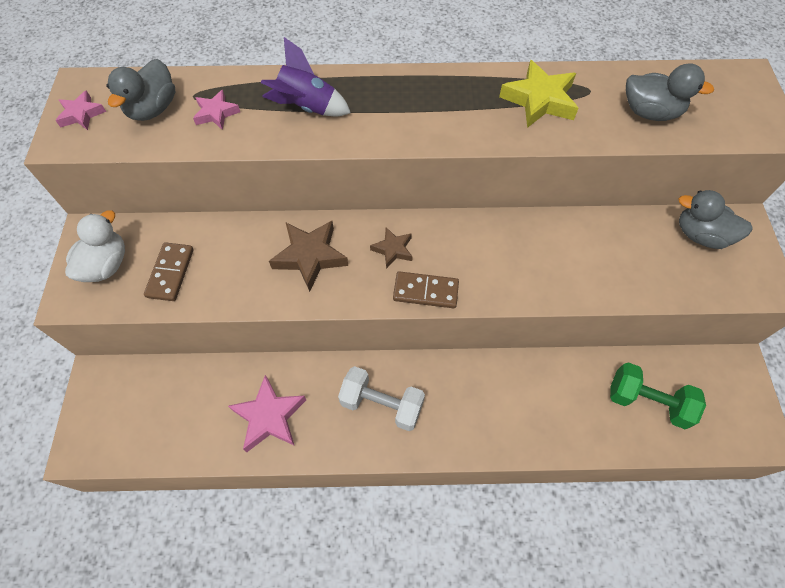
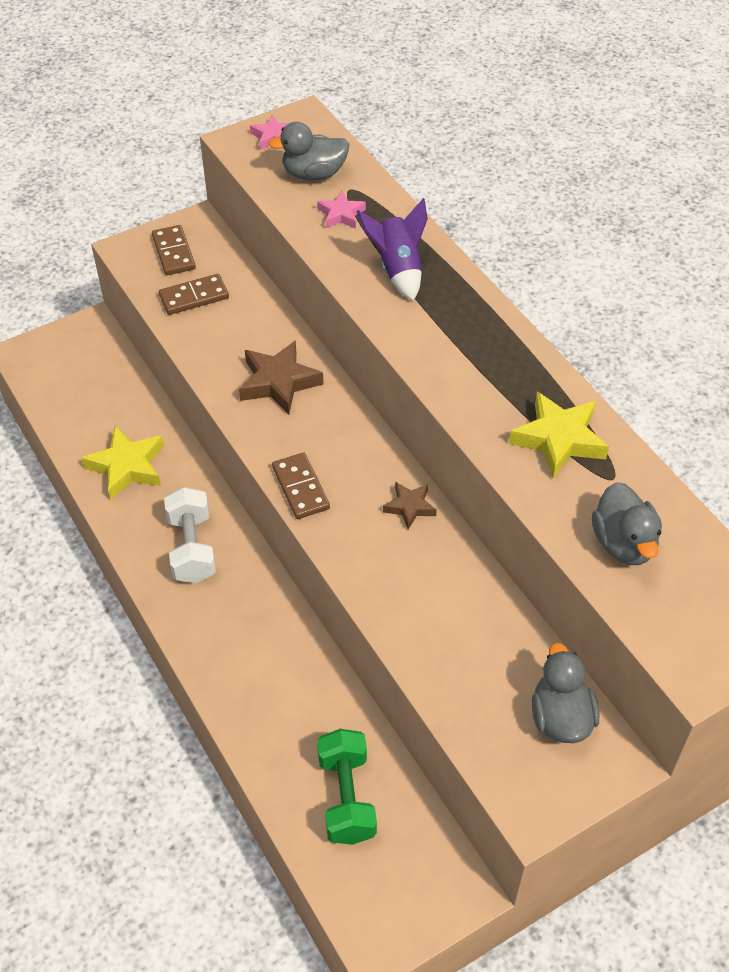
camera: 60 degrees right, 10 degrees down
(106, 265) = (173, 252): white duck -> brown domino
(269, 417) = (127, 467): pink star -> yellow star
(393, 249) = (332, 441): brown star -> brown star (409, 507)

